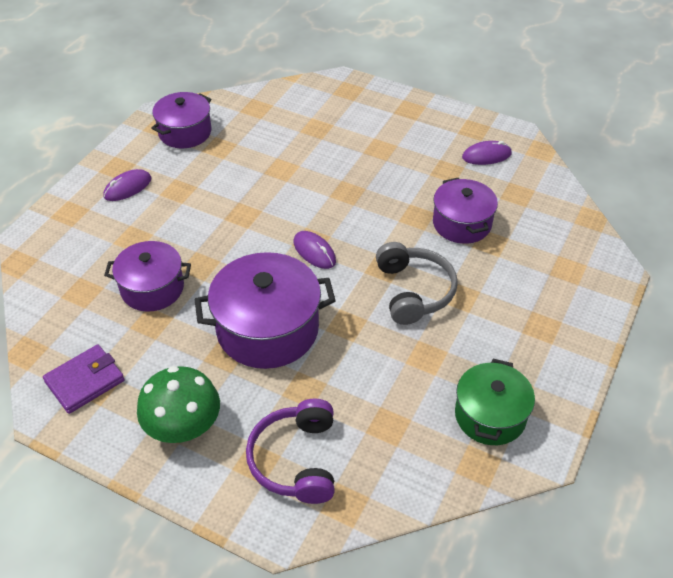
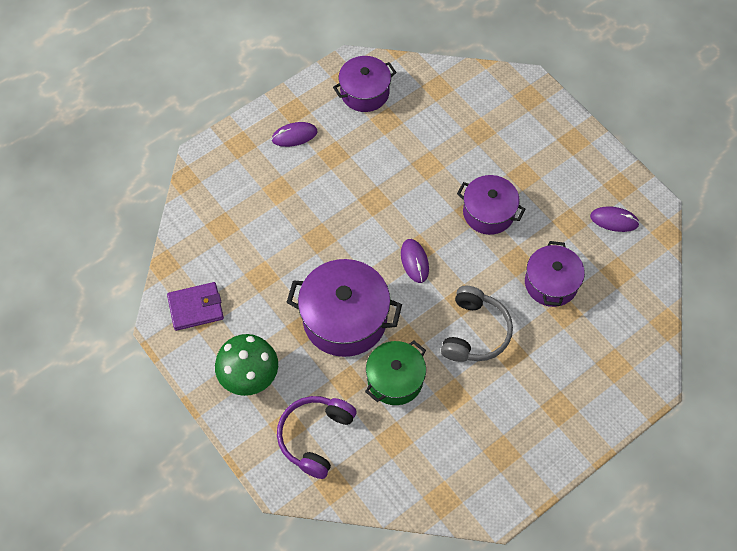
camera: 25 degrees right, 15 degrees up
(152, 288) = (275, 245): purple pot -> purple pot (488, 213)
(490, 415) = (473, 465): green pot -> green pot (395, 379)

